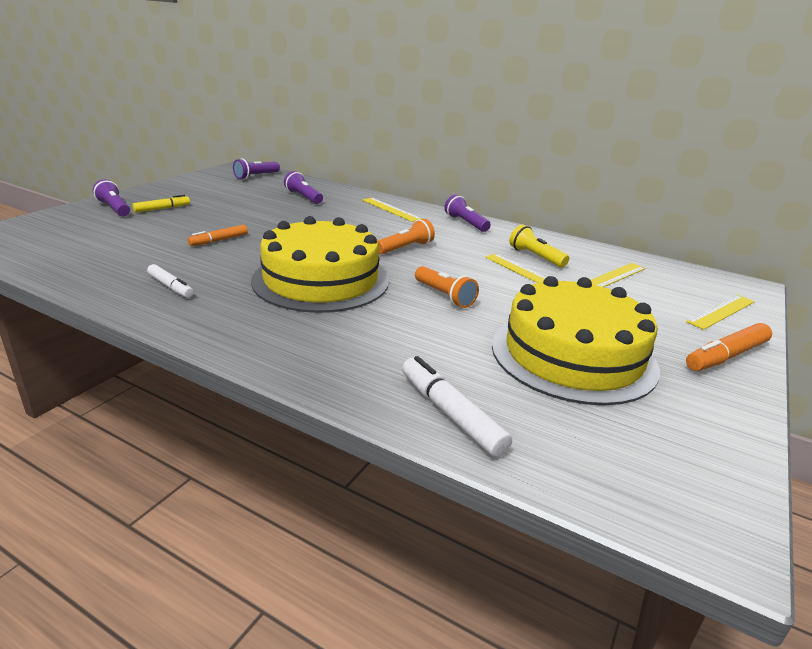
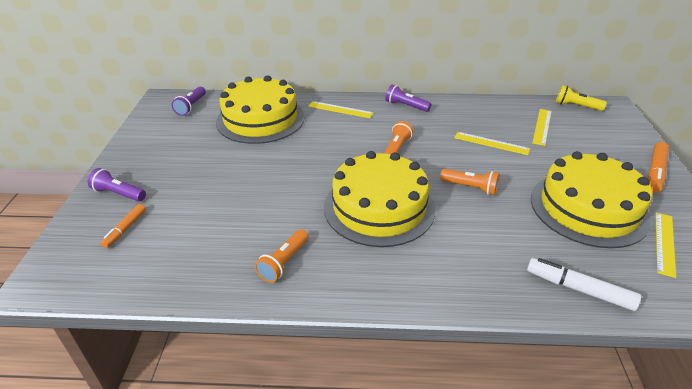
camera: 25 degrees left, 10 degrees up
(162, 209) = (162, 177): yellow marker -> none
(171, 287) = (284, 263): white marker -> orange flashlight
(219, 240) = (256, 196): orange marker -> orange marker (125, 229)
(303, 197) = (260, 119): purple flashlight -> yellow cake
(535, 257) = (482, 125): yellow flashlight -> yellow flashlight (576, 106)
(721, 311) = (621, 135): yellow ruler -> yellow ruler (664, 243)

